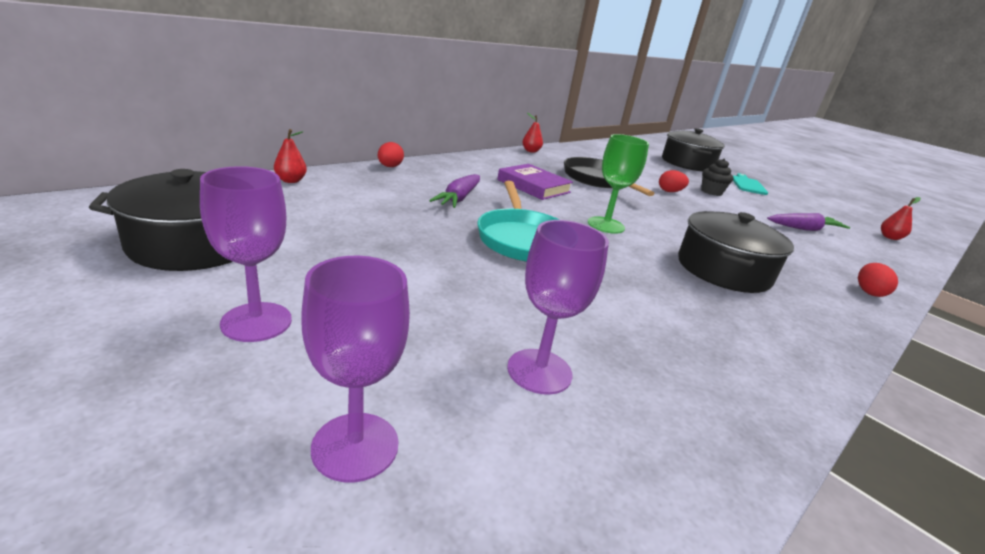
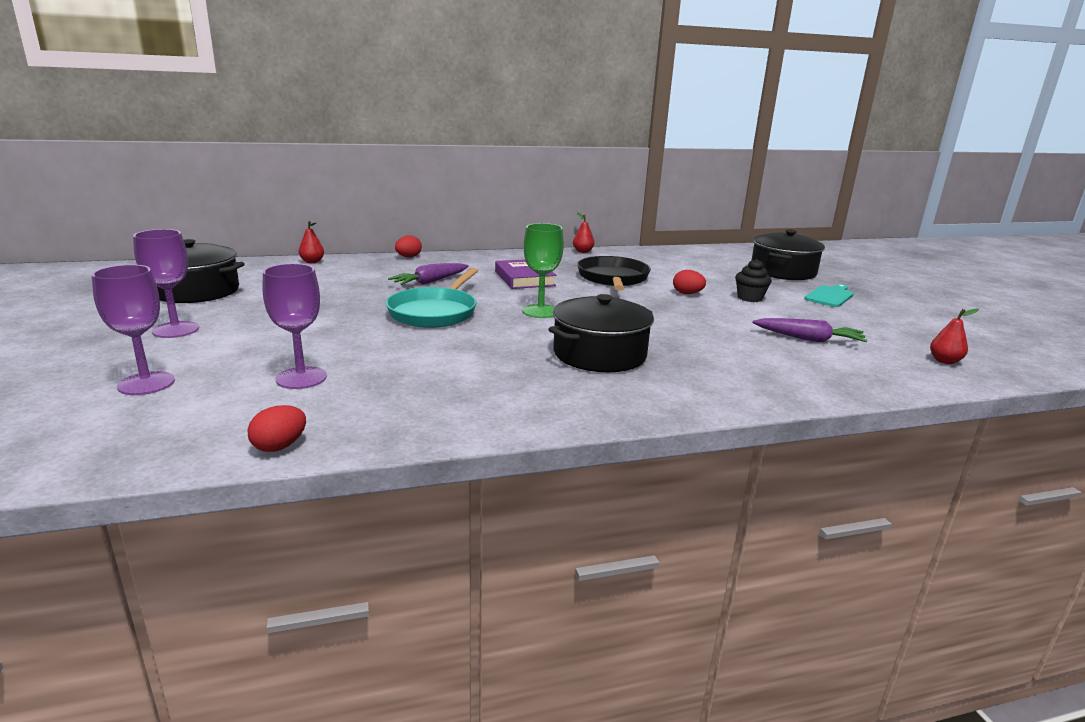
camera: 30 degrees right, 5 degrees down
(868, 292) = (754, 393): red egg -> red egg (279, 446)

